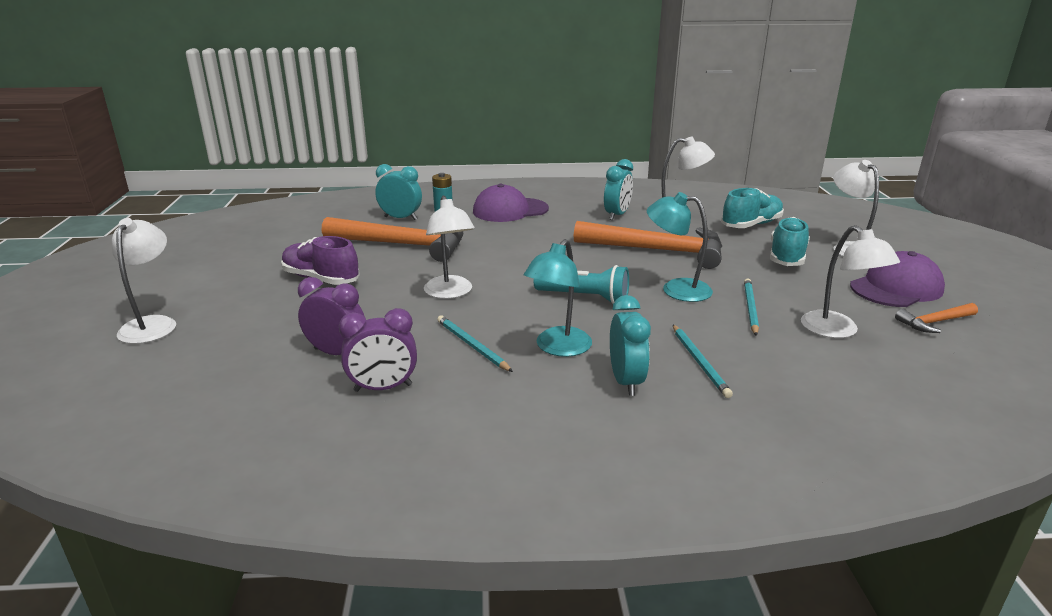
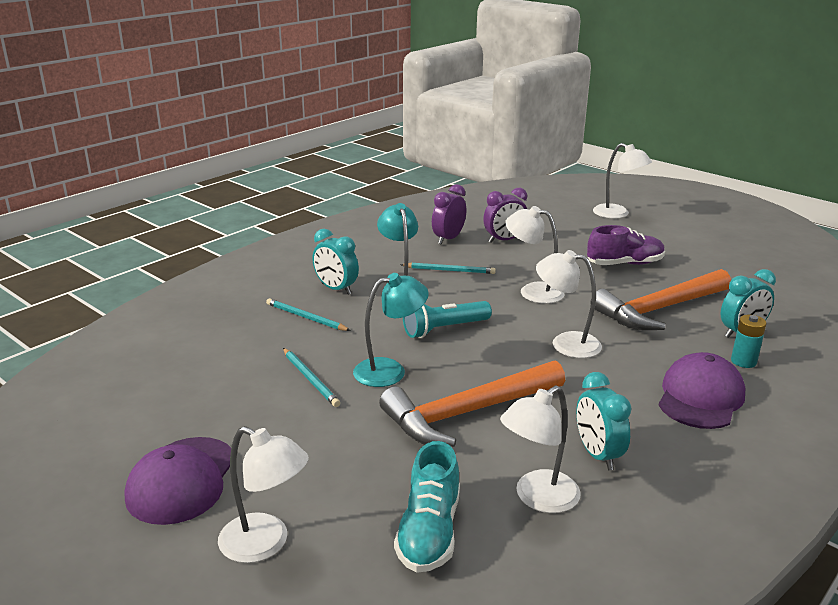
camera: 135 degrees right, 0 degrees up
(786, 257) = (331, 477): turquoise shoe -> none
(837, 331) = (223, 388): white lamp -> white lamp (565, 343)
(934, 322) = (134, 441): orange hammer -> none

